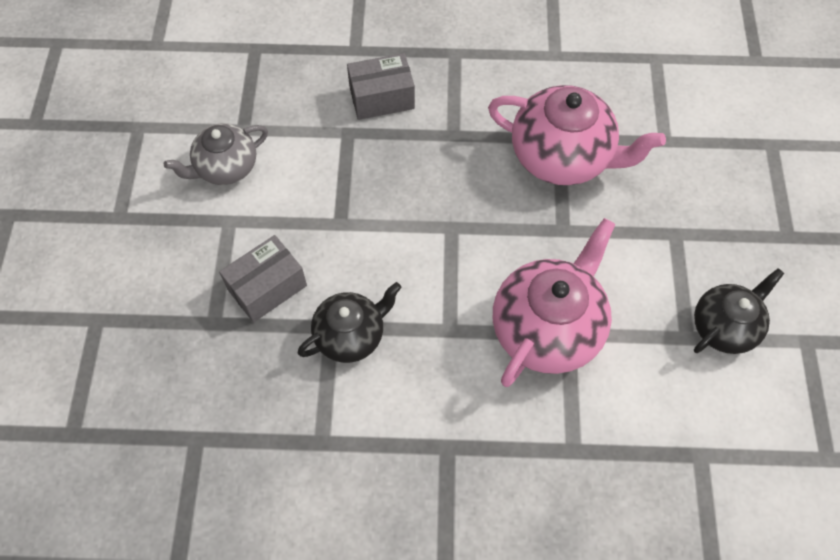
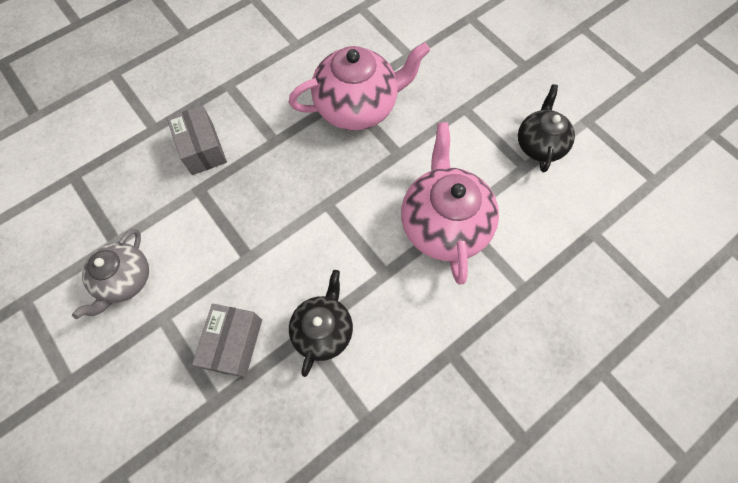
camera: 40 degrees left, 5 degrees up
(382, 98) = (202, 149): grey box -> grey box turned 60 degrees counterclockwise

